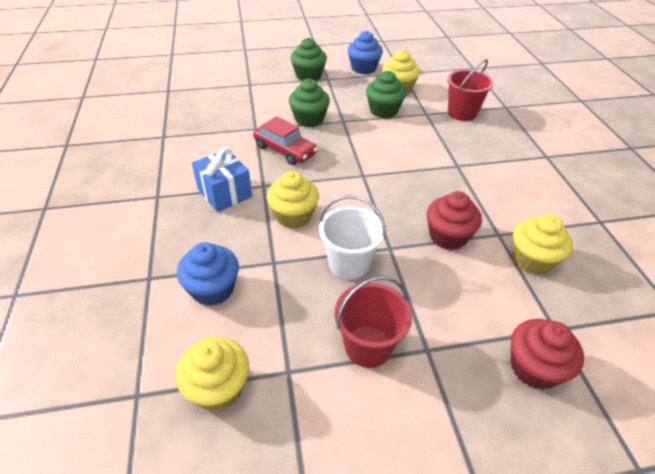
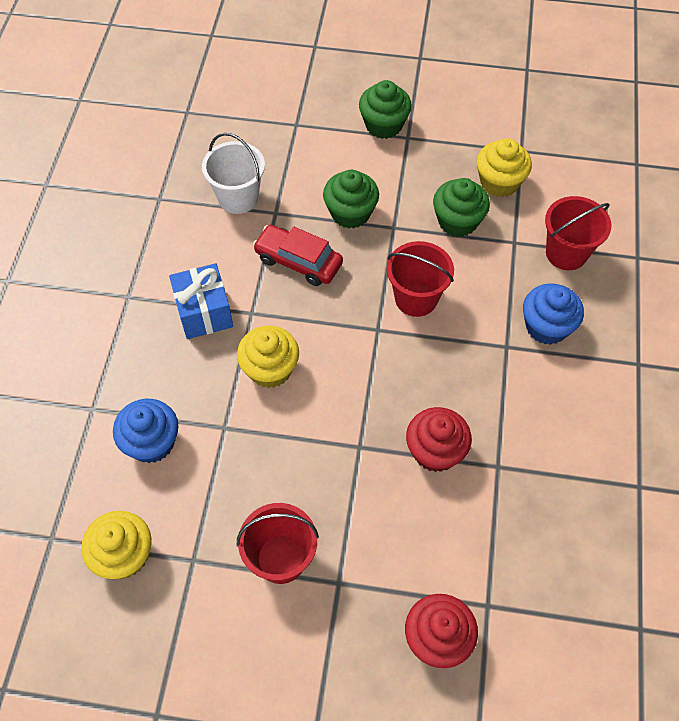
camera: 20 degrees right, 15 degrees up
(285, 150) = (298, 261): red car -> red car turned 150 degrees clockwise
(349, 263) = (305, 454): white bucket -> white bucket (238, 198)
(363, 68) = (469, 127): blue cupcake -> blue cupcake (546, 326)
(380, 153) = (416, 298): none -> red bucket
(532, 259) = (517, 513): yellow cupcake -> none

